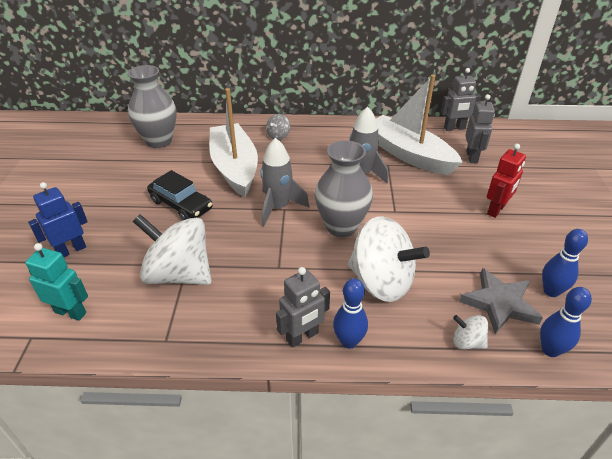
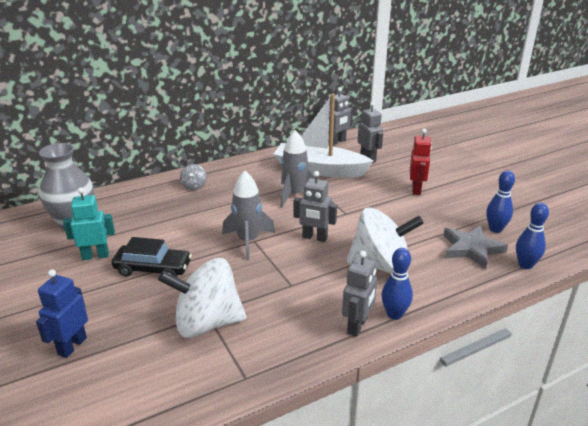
camera: 30 degrees left, 10 degrees down
(71, 312) = (127, 396): turquoise robot -> turquoise robot (95, 256)
(234, 168) = (177, 223): white boat -> none
(341, 226) = (314, 238): grey vase -> grey robot
(467, 342) = (473, 281): white spinning top -> none

